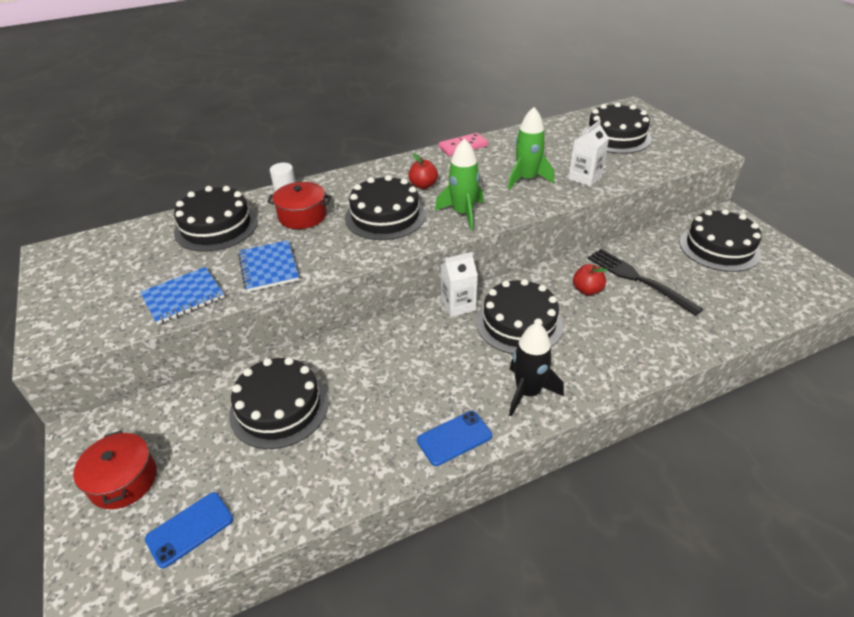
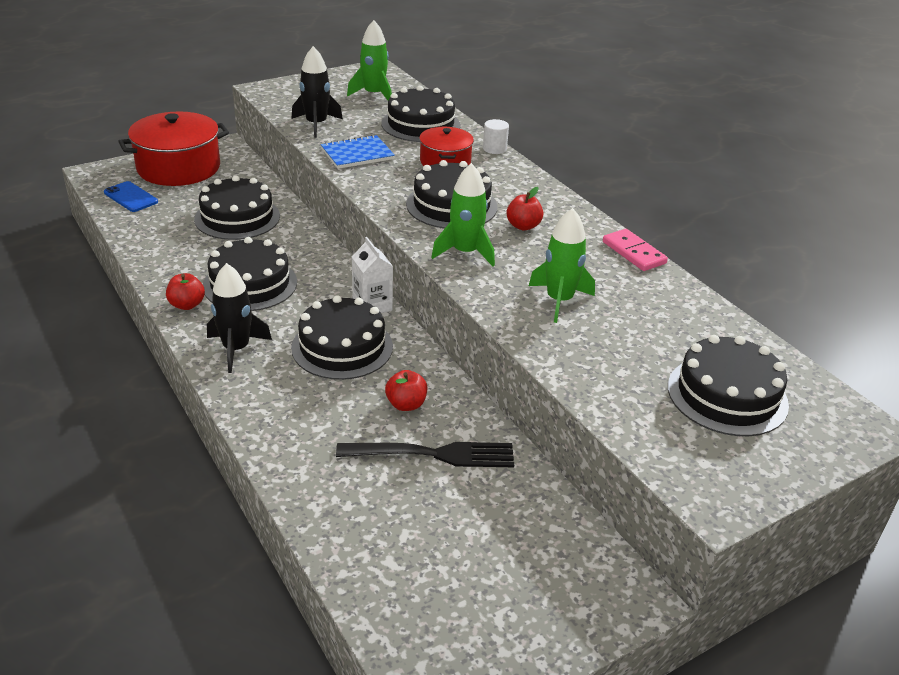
camera: 80 degrees right, 5 degrees down
(123, 480) = (178, 168): red pot -> red pot, size x1.74
(124, 255) = (374, 94): none -> green rocket
(183, 297) = (316, 124): blue notebook -> black rocket
(454, 438) = (187, 305): blue phone -> red apple
(585, 178) = (577, 351): white carton -> none
(638, 279) = (433, 454): black fork -> black fork turned 45 degrees clockwise
(719, 248) = (529, 561): black cake -> black cake (250, 284)

